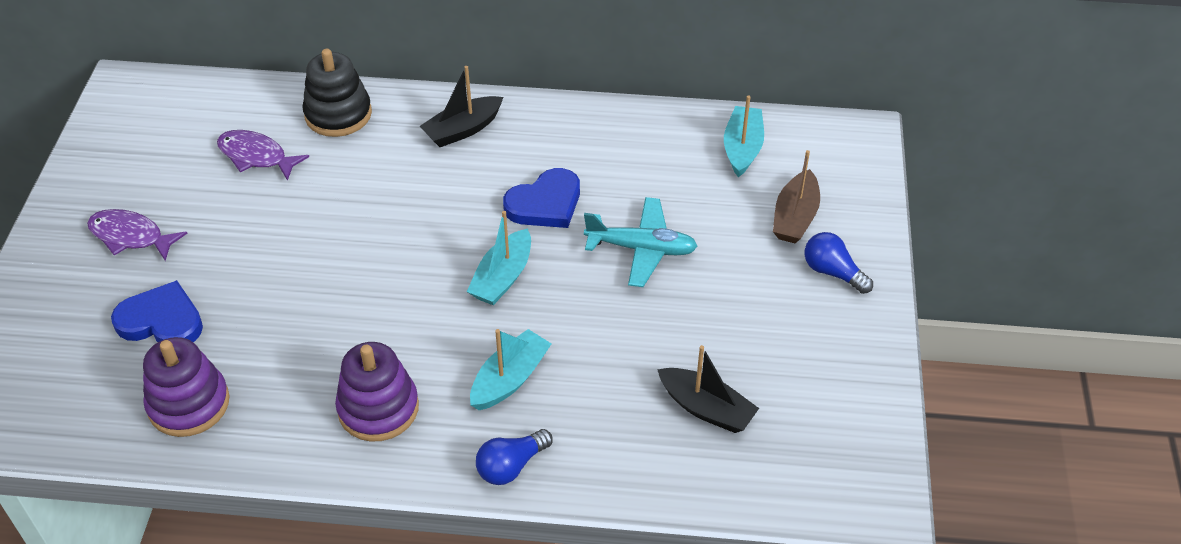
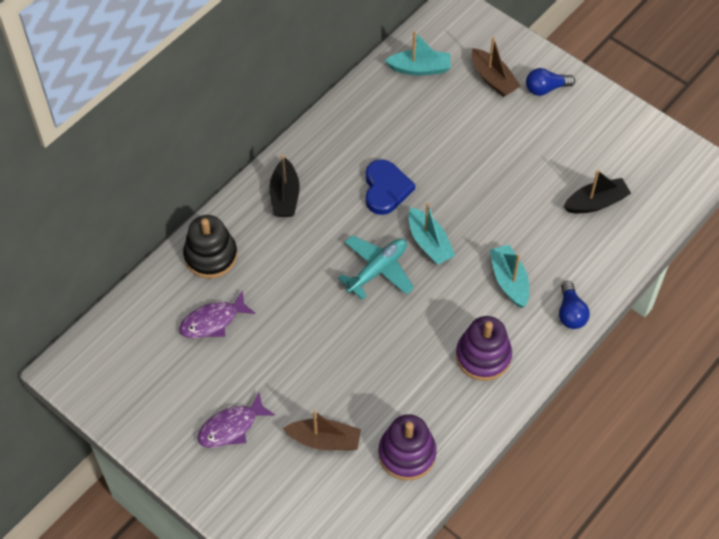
camera: 55 degrees left, 10 degrees up
(161, 320) = (324, 440): blue heart -> brown boat
(641, 249) = (460, 163): turquoise plane -> turquoise plane (377, 270)
(742, 148) = (420, 68): turquoise boat -> turquoise boat turned 135 degrees clockwise

